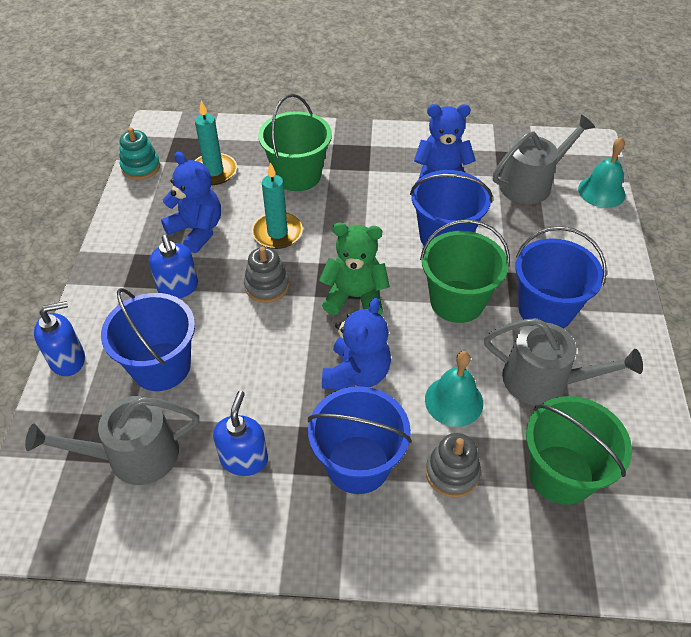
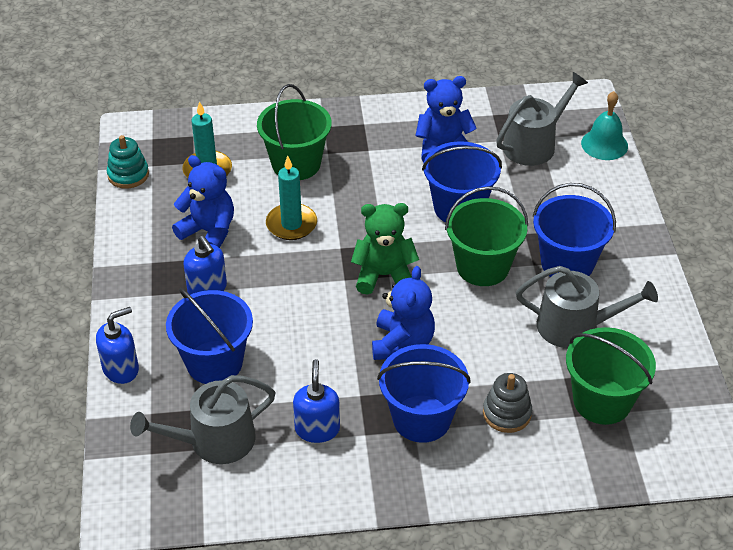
camera: 10 degrees left, 5 degrees down
(267, 286) = (295, 276): grey stacking toy -> none
(454, 401) = (497, 354): turquoise bell -> none

